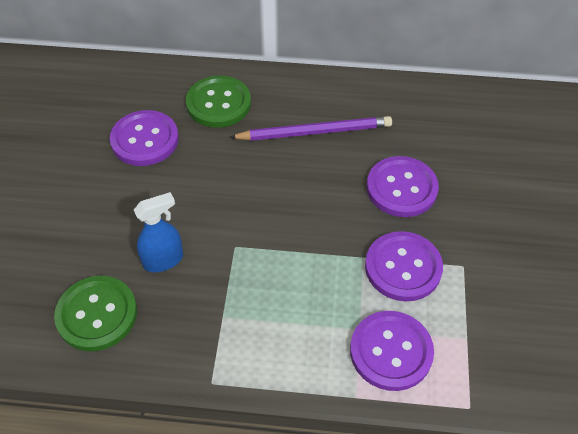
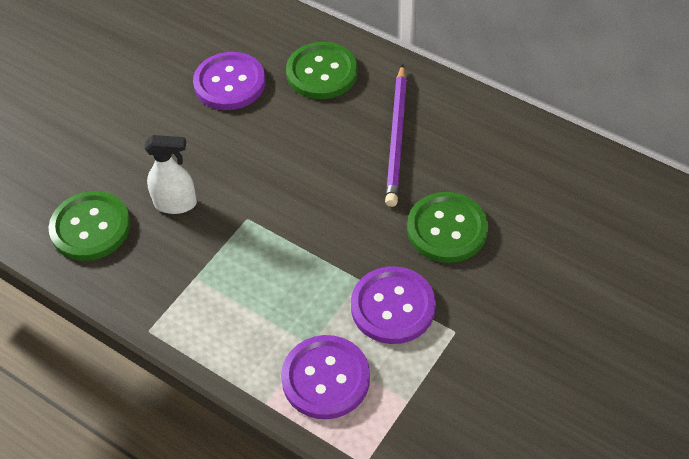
camera: 30 degrees right, 0 degrees up
(163, 260) = (176, 204): blue spray bottle -> white spray bottle
(314, 132) = (397, 137): purple pencil -> purple pencil turned 75 degrees clockwise
(401, 188) = (447, 229): purple button -> green button

